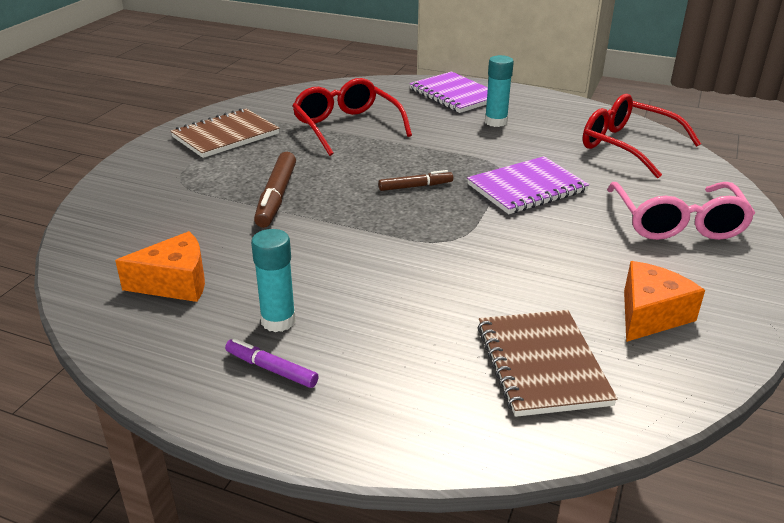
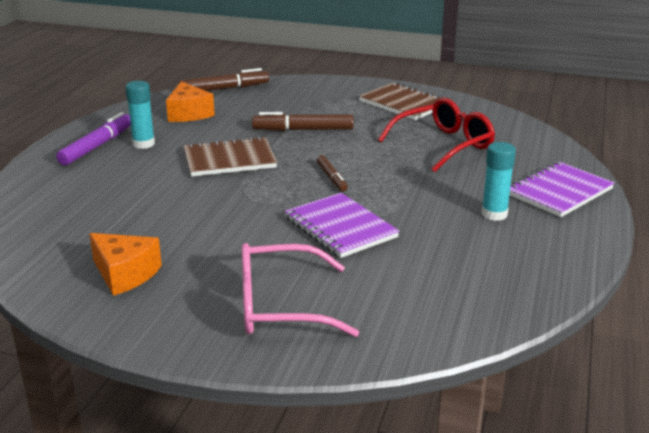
camera: 85 degrees right, 5 degrees down
(87, 252) = (224, 89): none -> brown marker
(271, 369) = (97, 146): purple marker -> purple marker, size x1.66
(541, 364) = (76, 226): brown notebook -> brown notebook (229, 160)
(627, 146) = (465, 293): red glasses -> none

